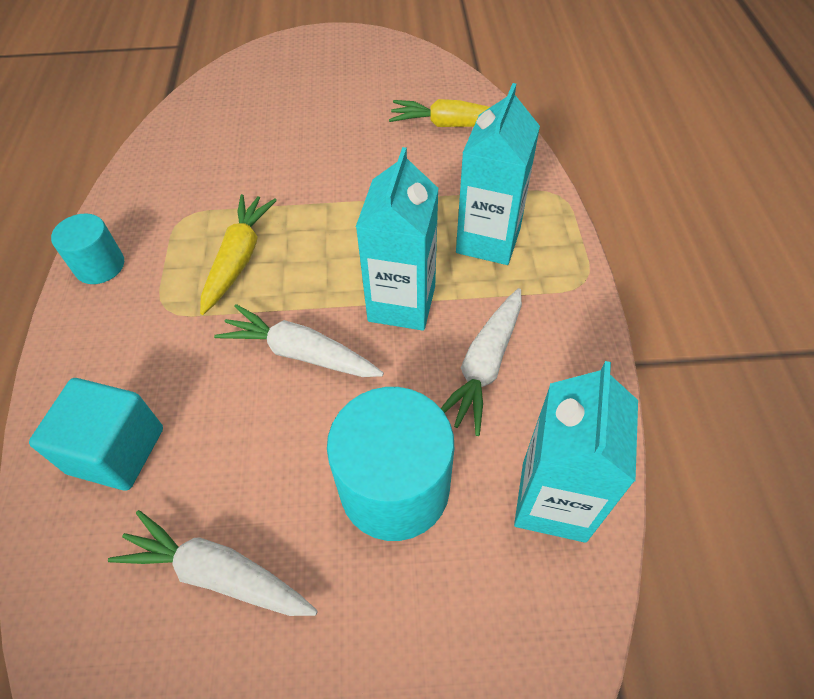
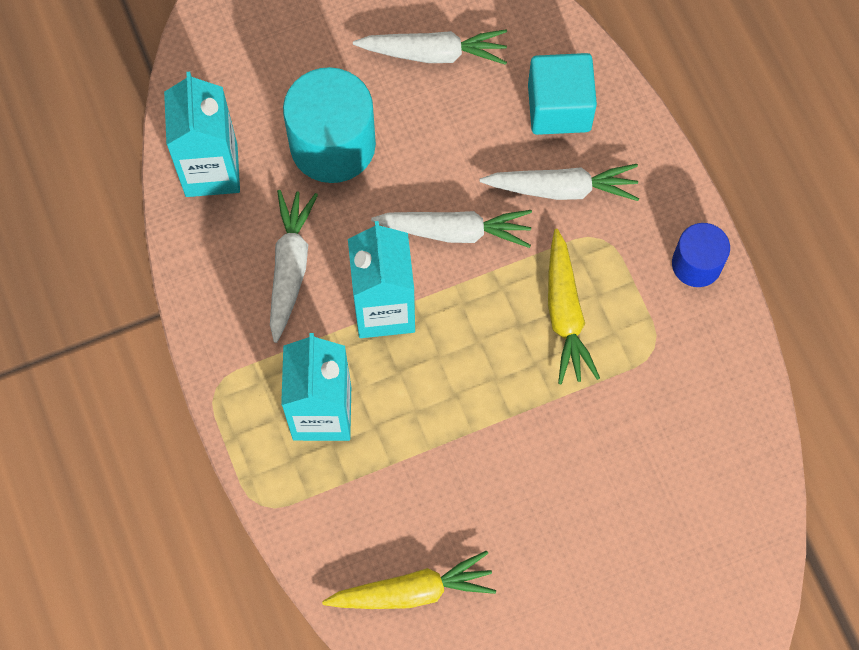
camera: 160 degrees right, 15 degrees up
(100, 266) = (696, 264): turquoise cylinder -> blue cylinder
(171, 363) = (562, 188): none -> white carrot

